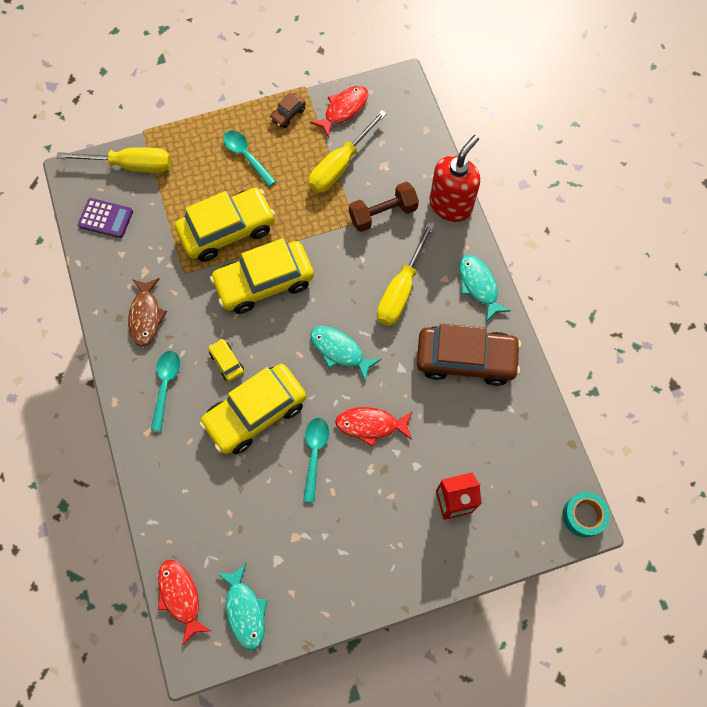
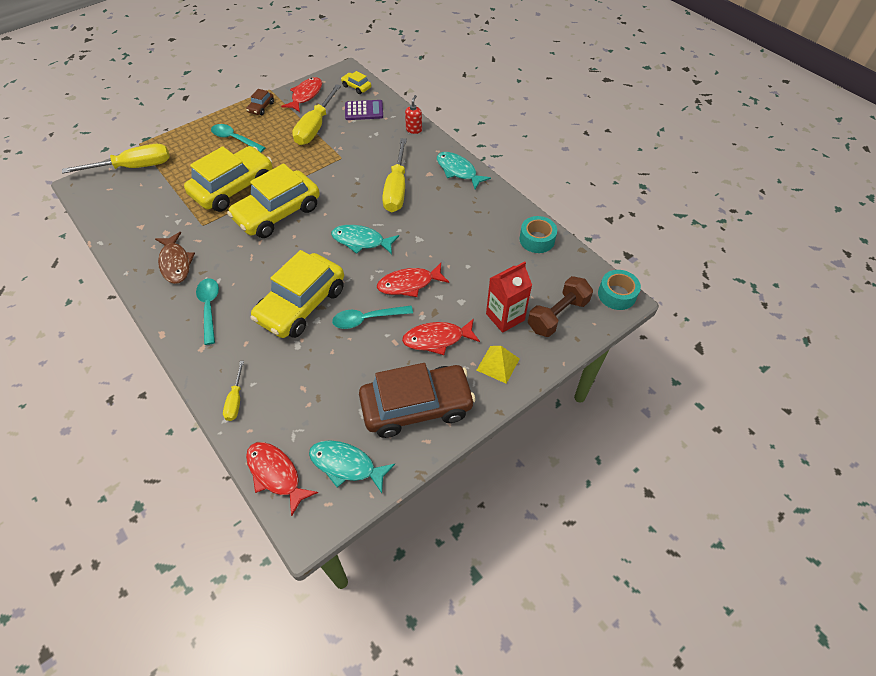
camera: 20 degrees left, 15 degrees down
(105, 218) = (119, 206): purple calculator -> purple calculator (364, 111)
(165, 503) = (235, 400): none -> yellow screwdriver
(227, 362) = (262, 275): yellow car -> yellow car (356, 87)
(245, 611) = (346, 465): turquoise fish -> turquoise fish turned 150 degrees clockwise
(314, 454) = (367, 319): turquoise spoon -> turquoise spoon turned 90 degrees counterclockwise
(375, 503) = (437, 339): none -> red fish
(383, 214) = (362, 147): brown dumbbell -> brown dumbbell (557, 315)
(424, 555) = (498, 364): none -> yellow pyramid
(450, 205) = (414, 130): red soap dispenser -> red soap dispenser, size x0.44
(466, 359) = (469, 218): brown car -> brown car (416, 406)
(528, 413) = (537, 240): none -> turquoise tape

